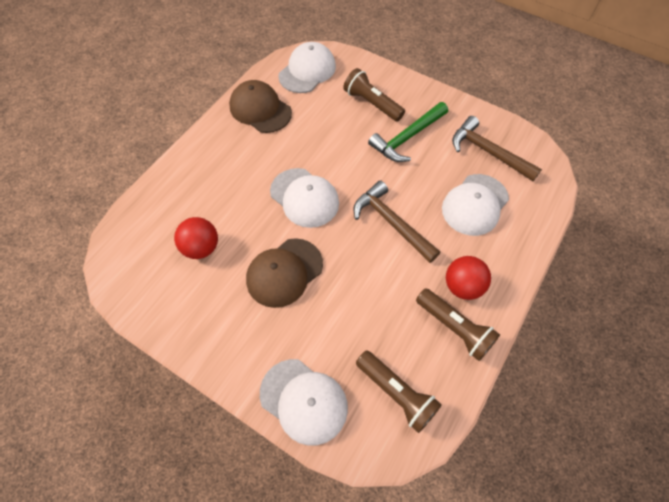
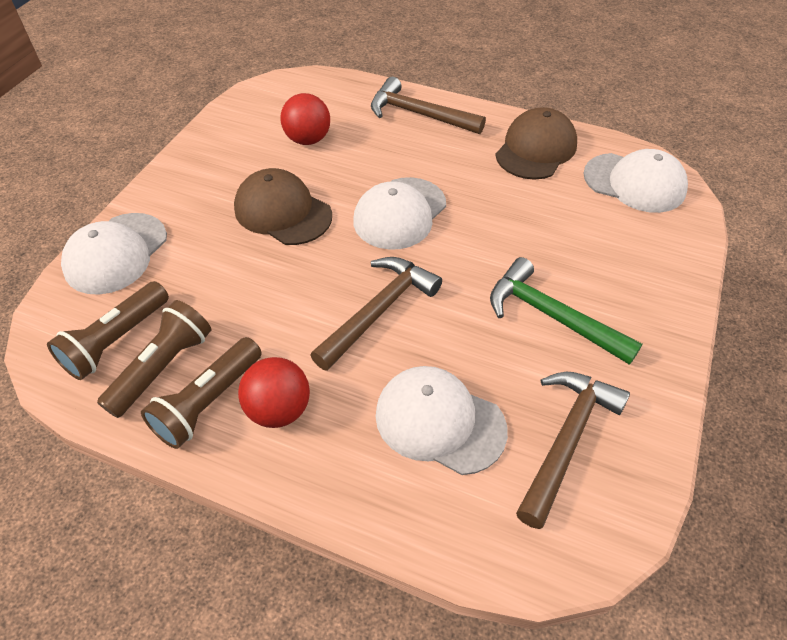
camera: 80 degrees right, 10 degrees down
(196, 168) = (419, 114): none -> brown hammer
(372, 103) = (605, 264): brown flashlight -> brown flashlight (163, 367)

